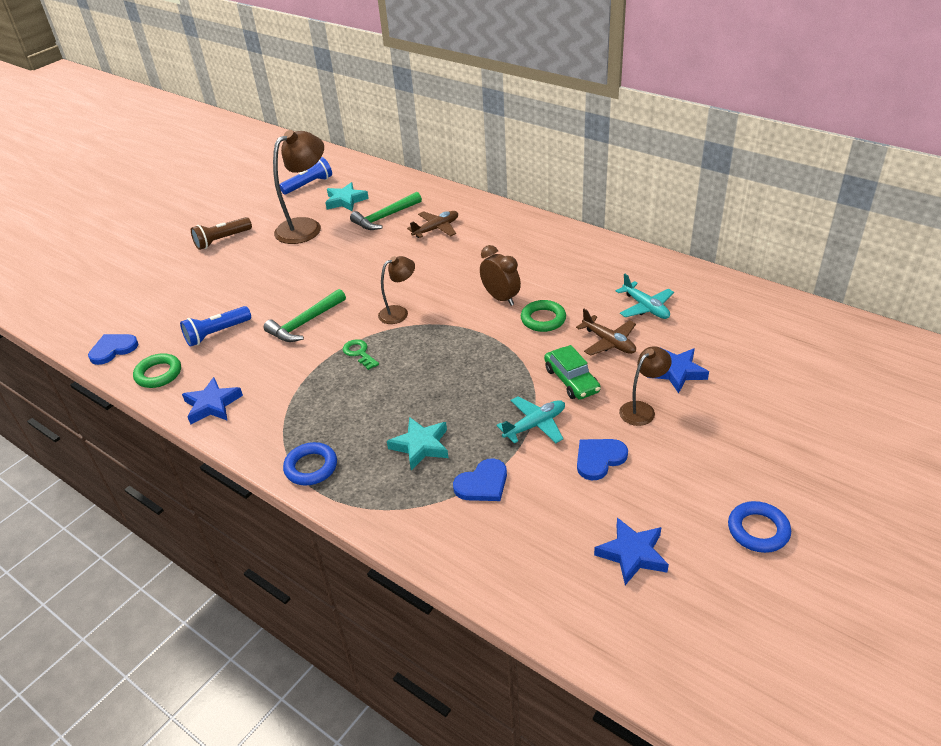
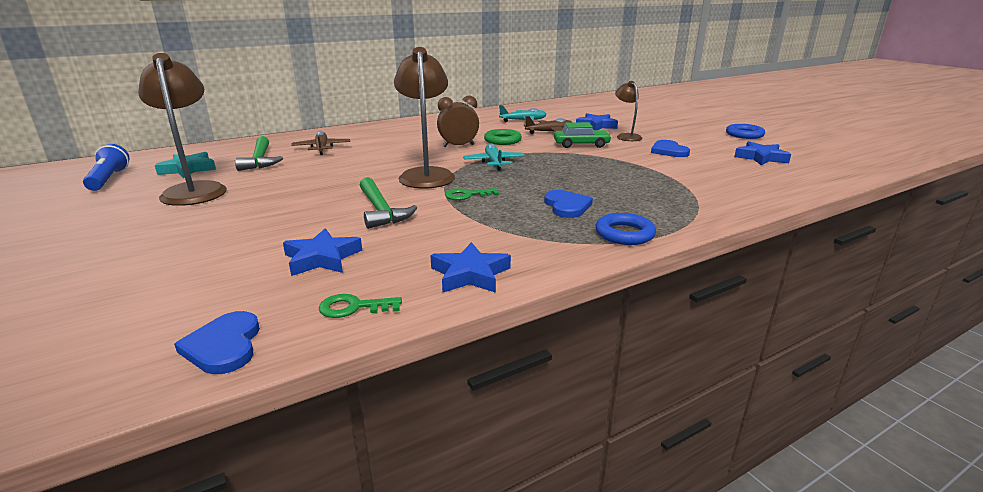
camera: 70 degrees left, 15 degrees down
(158, 374) = (353, 307): green ring -> green key
(216, 334) = (322, 258): blue flashlight -> blue star
(222, 240) = (106, 235): brown flashlight -> none
(399, 312) = (426, 175): brown lamp -> brown lamp, size x1.80
(421, 446) = (622, 191): turquoise star -> none
(482, 483) = (679, 180): blue heart -> blue heart (567, 206)
(535, 425) = (622, 159): turquoise plane -> turquoise plane (494, 162)

